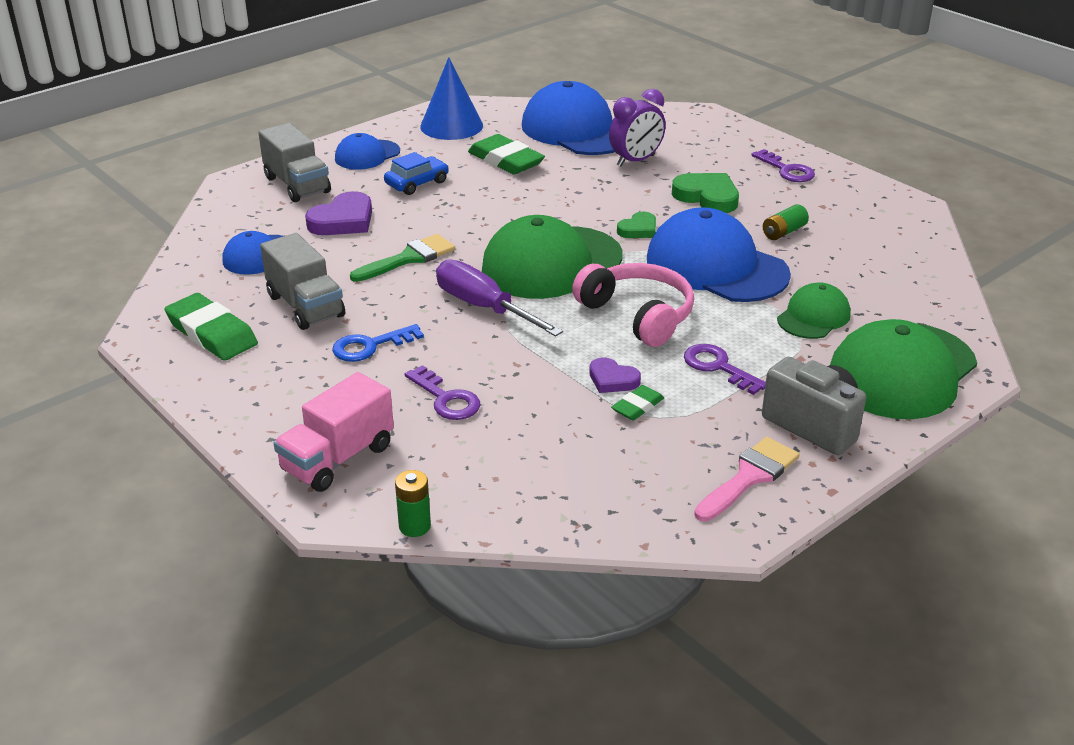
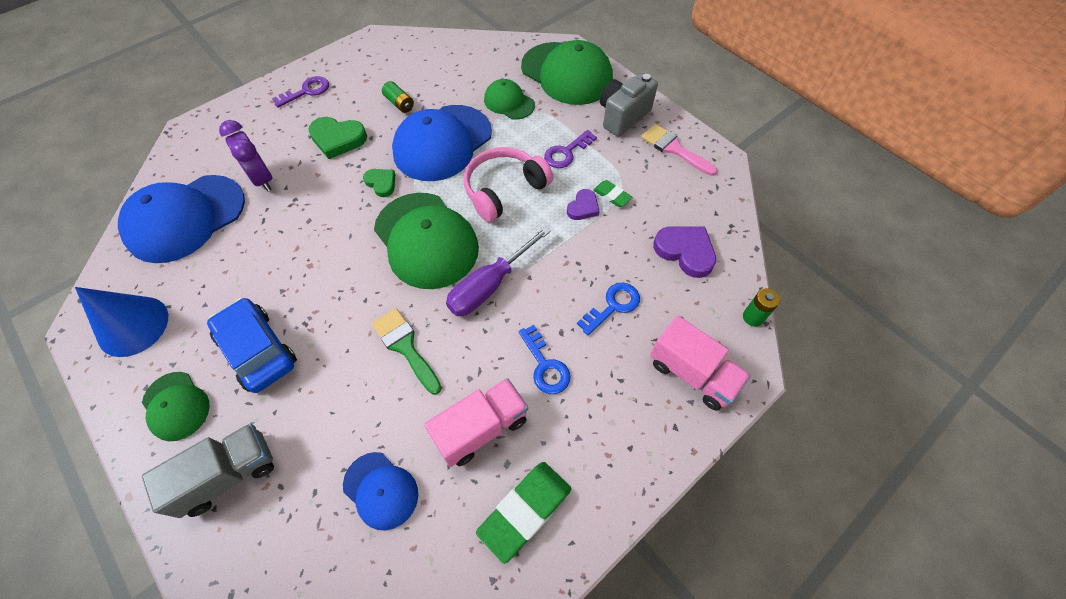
camera: 90 degrees left, 25 degrees up
(305, 306) = (481, 428): grey truck -> pink truck
(343, 220) = (322, 414): purple heart -> purple heart (685, 251)
(367, 155) = (176, 406): blue cap -> green cap
(417, 183) = (257, 350): blue car -> blue car, size x1.53
(446, 399) = (613, 306): purple key -> blue key
(506, 160) = (231, 275): green eraser -> none
(707, 197) = (338, 139): green heart -> green heart turned 120 degrees counterclockwise

